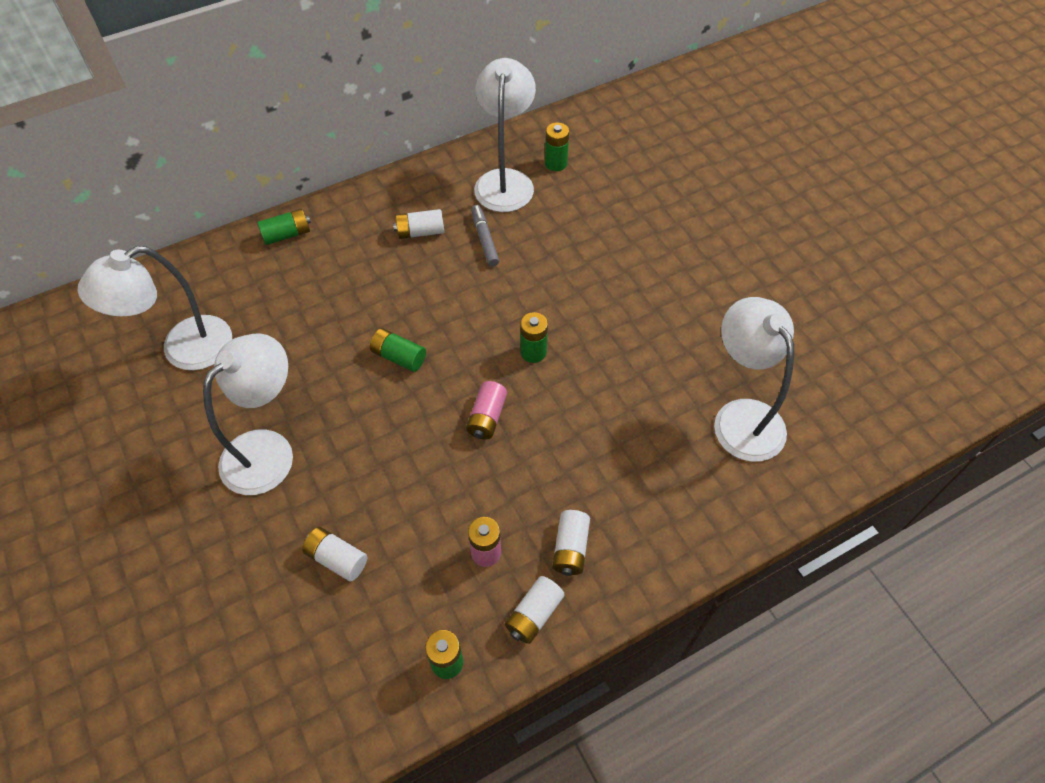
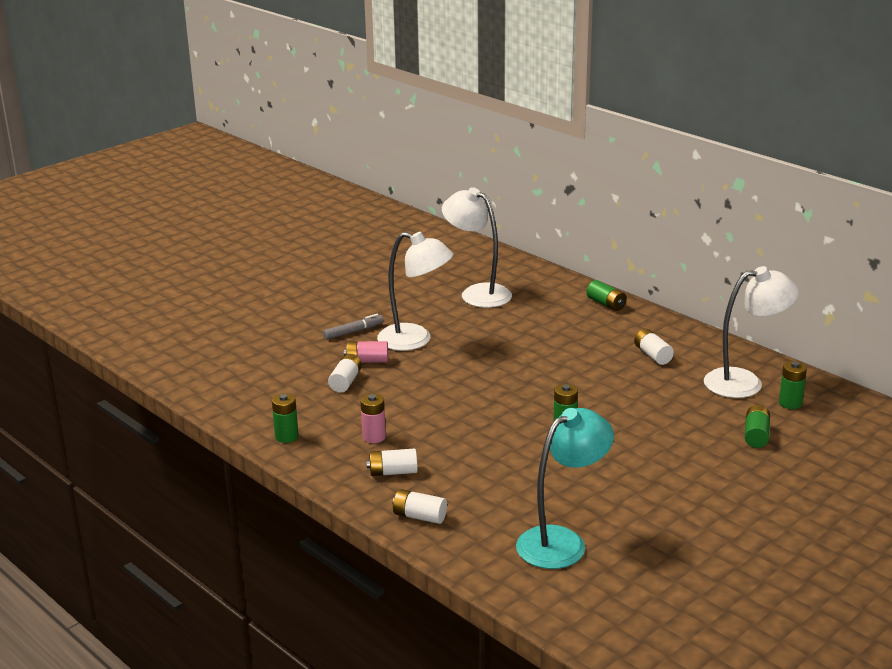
camera: 75 degrees right, 30 degrees down
(399, 357) = (522, 371): green battery -> green battery (756, 435)
(484, 239) = (668, 384): grey marker -> grey marker (353, 331)
(487, 417) = (489, 417): pink battery -> pink battery (367, 361)
(534, 614) = (333, 465): white battery -> white battery (419, 516)
(741, 417) = (562, 541): white lamp -> turquoise lamp

